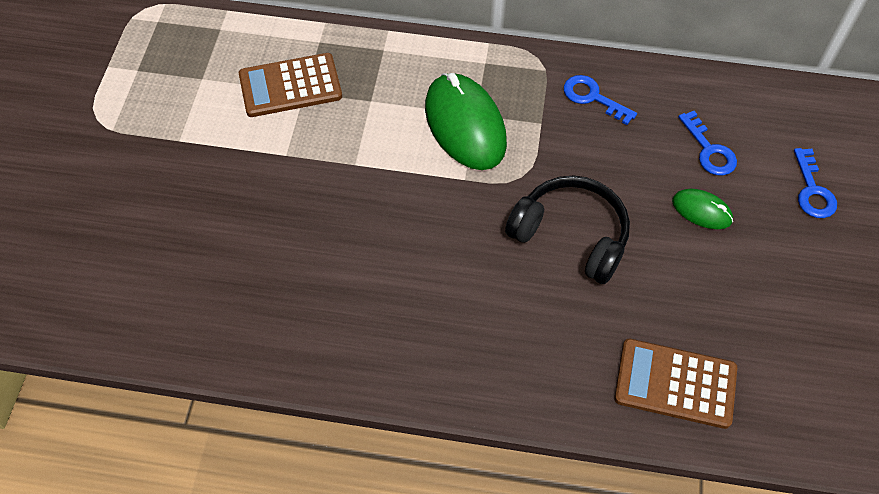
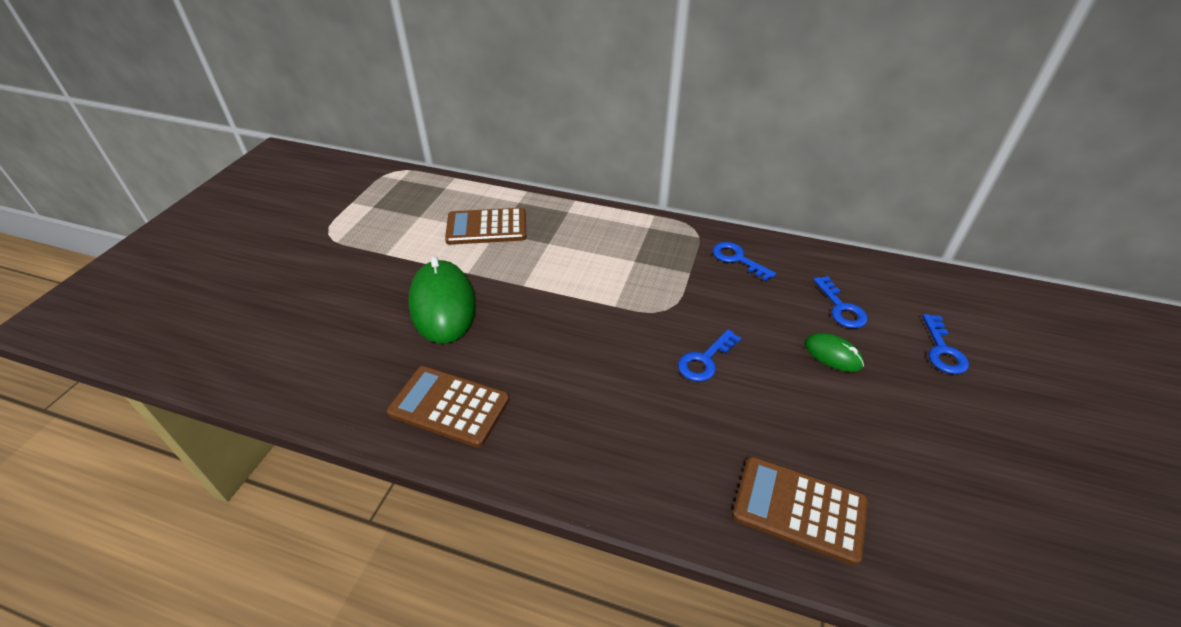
camera: 10 degrees right, 15 degrees down
(315, 326) = (449, 406): none -> brown calculator
(465, 125) = (623, 267): green mouse -> green mouse (443, 305)
(571, 235) = (705, 360): black headphones -> blue key

